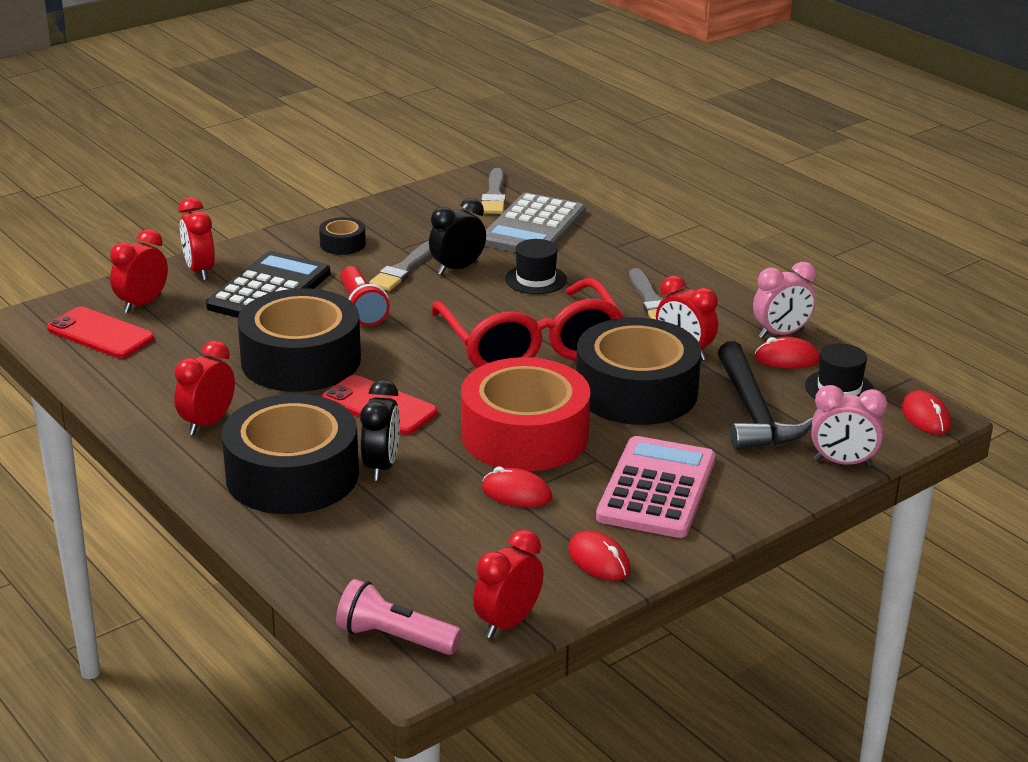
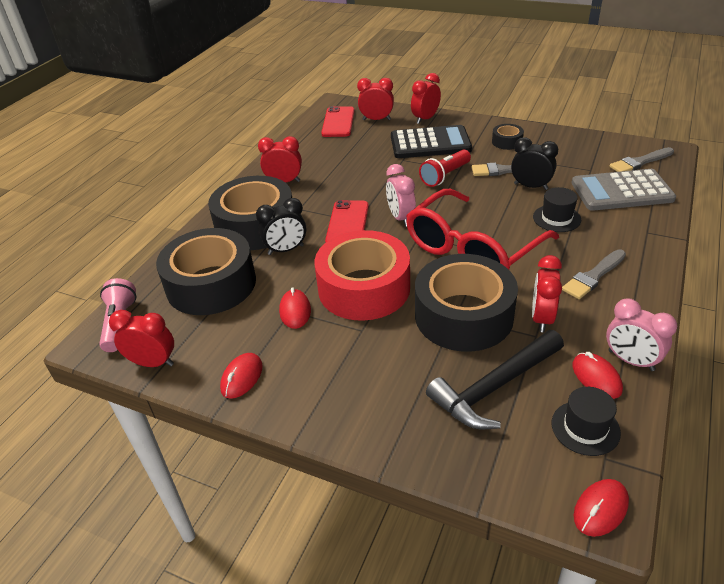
camera: 65 degrees right, 10 degrees up
(301, 360) = (370, 181): black tape -> black tape (211, 284)
(656, 489) = (347, 373): pink calculator -> none
(842, 463) = (470, 471): pink clock -> pink clock (401, 218)

